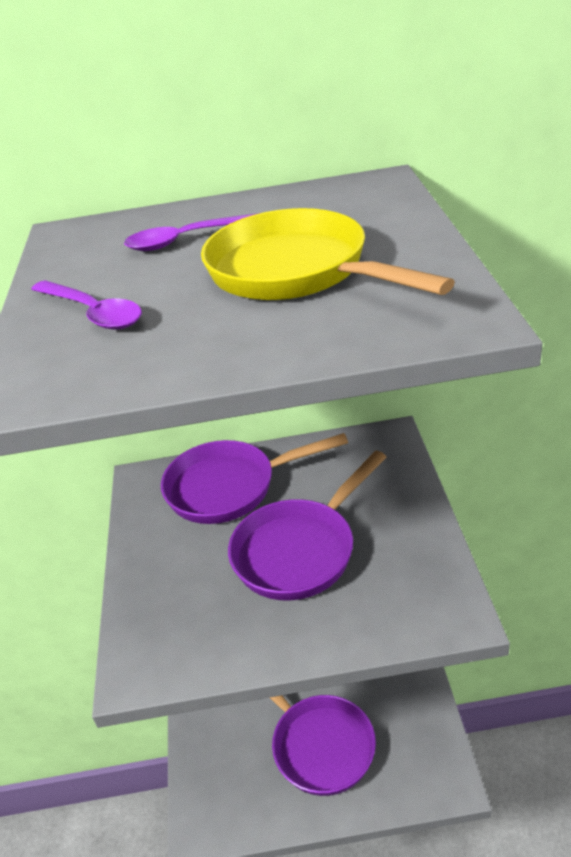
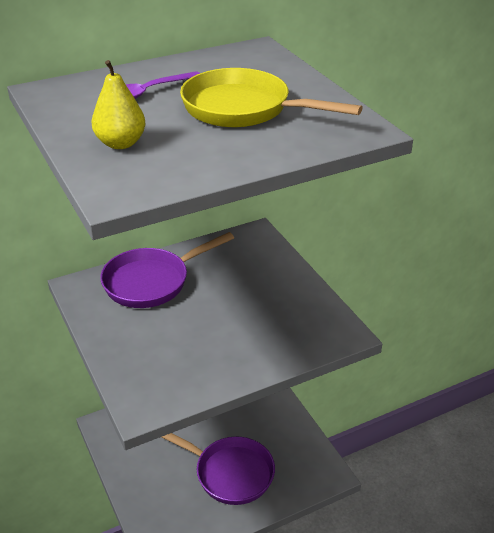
camera: 25 degrees left, 0 degrees up
(93, 313) = (120, 143): purple spoon -> yellow pear
(300, 550) = (225, 314): purple pan -> none

